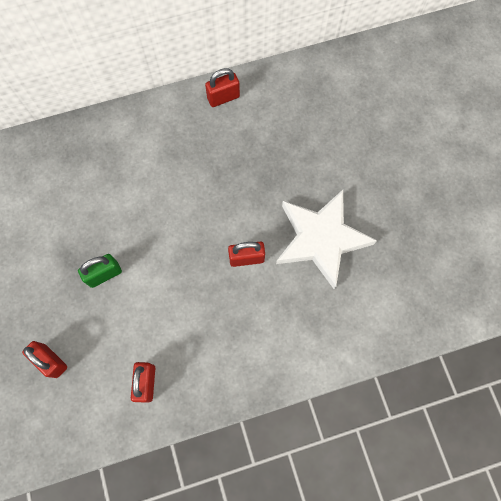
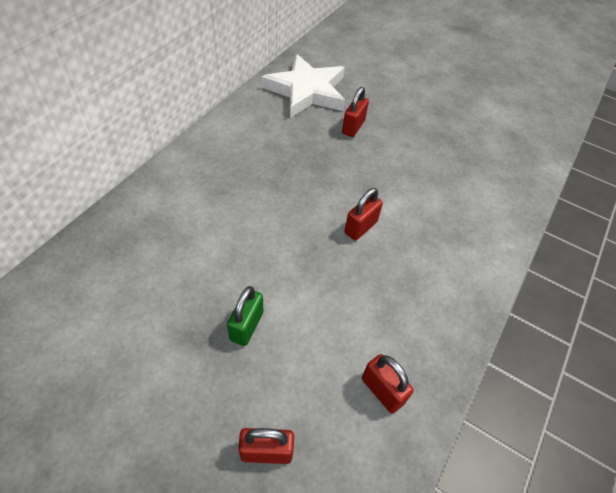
camera: 45 degrees left, 20 degrees down
(223, 98) = (225, 131): red padlock -> red padlock (353, 127)
(321, 239) = (400, 179): white star -> white star (306, 91)

